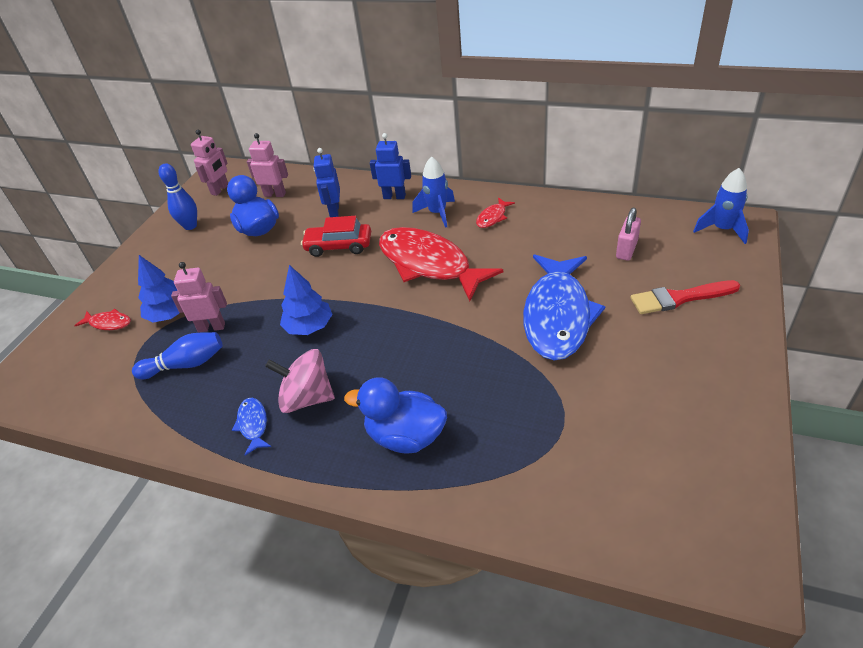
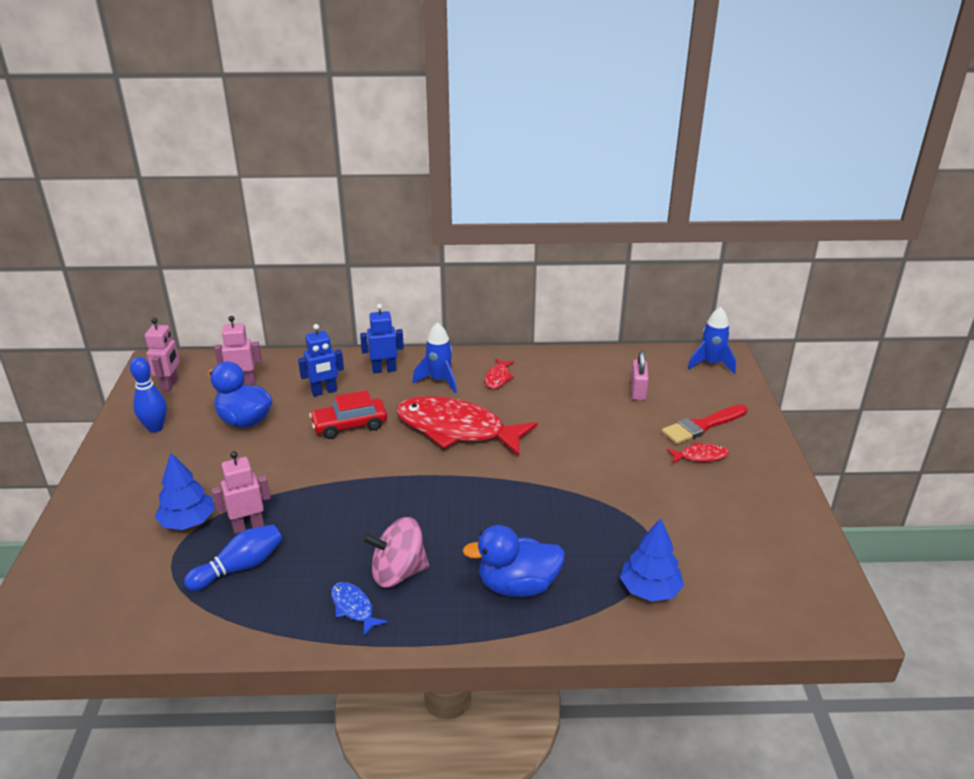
camera: 25 degrees left, 10 degrees down
(108, 323) = (113, 543): red fish -> red fish (700, 456)
(309, 327) = (362, 507): blue tree -> blue tree (650, 590)
(334, 211) = (324, 392): blue robot -> blue robot turned 90 degrees counterclockwise
(557, 315) = (604, 457): blue fish -> none

